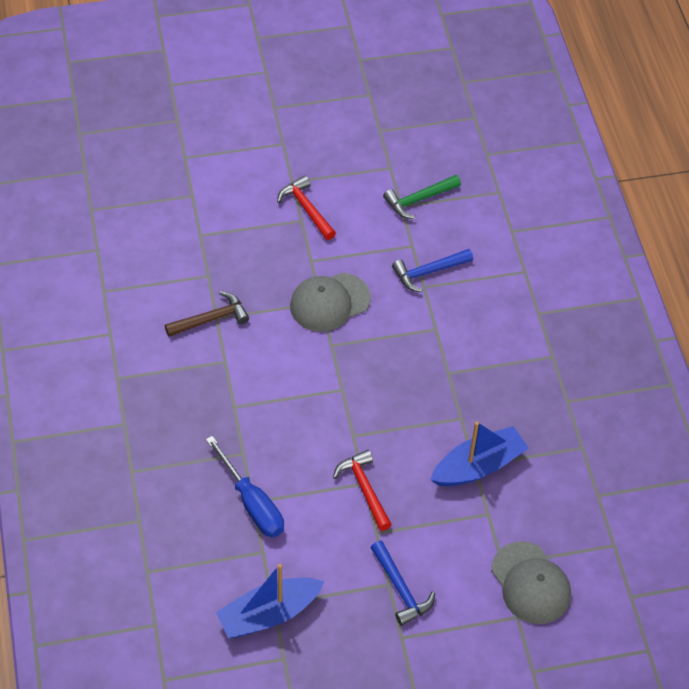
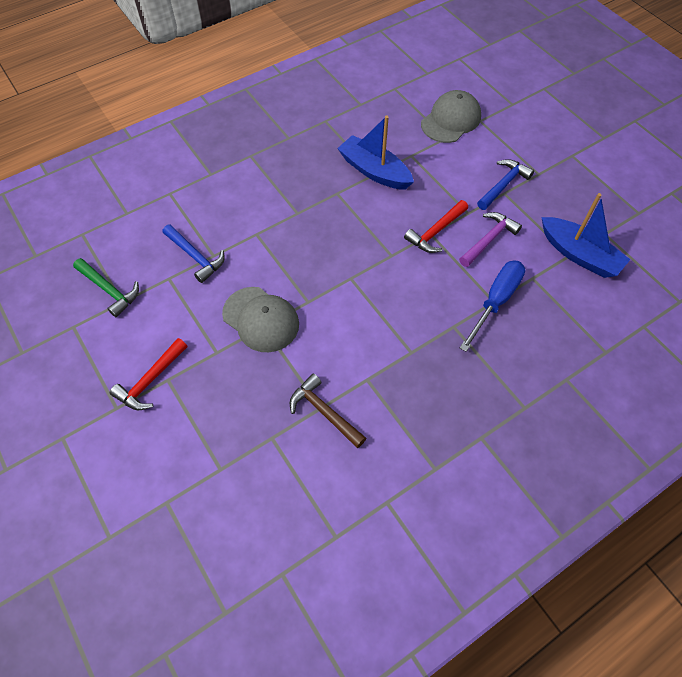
camera: 110 degrees left, 5 degrees up
(331, 535) = (488, 239): none -> purple hammer

